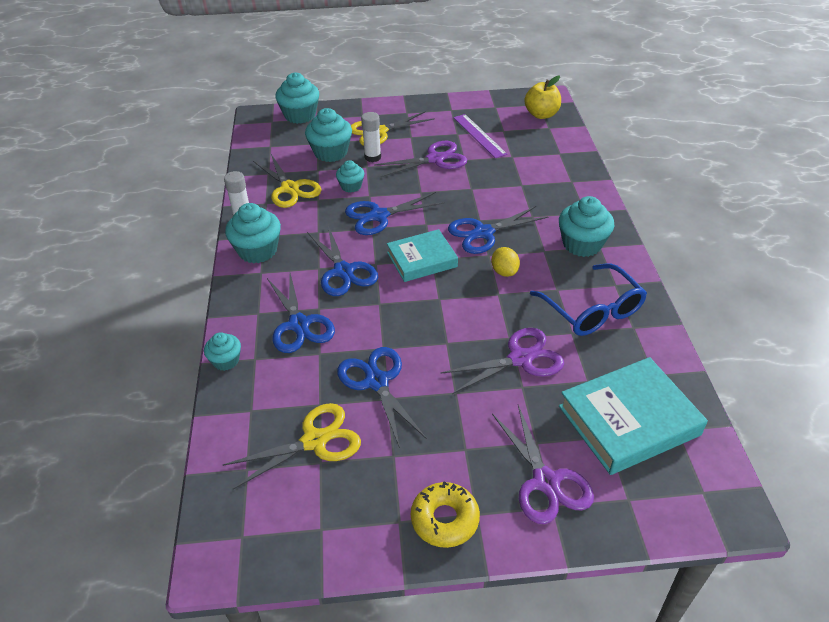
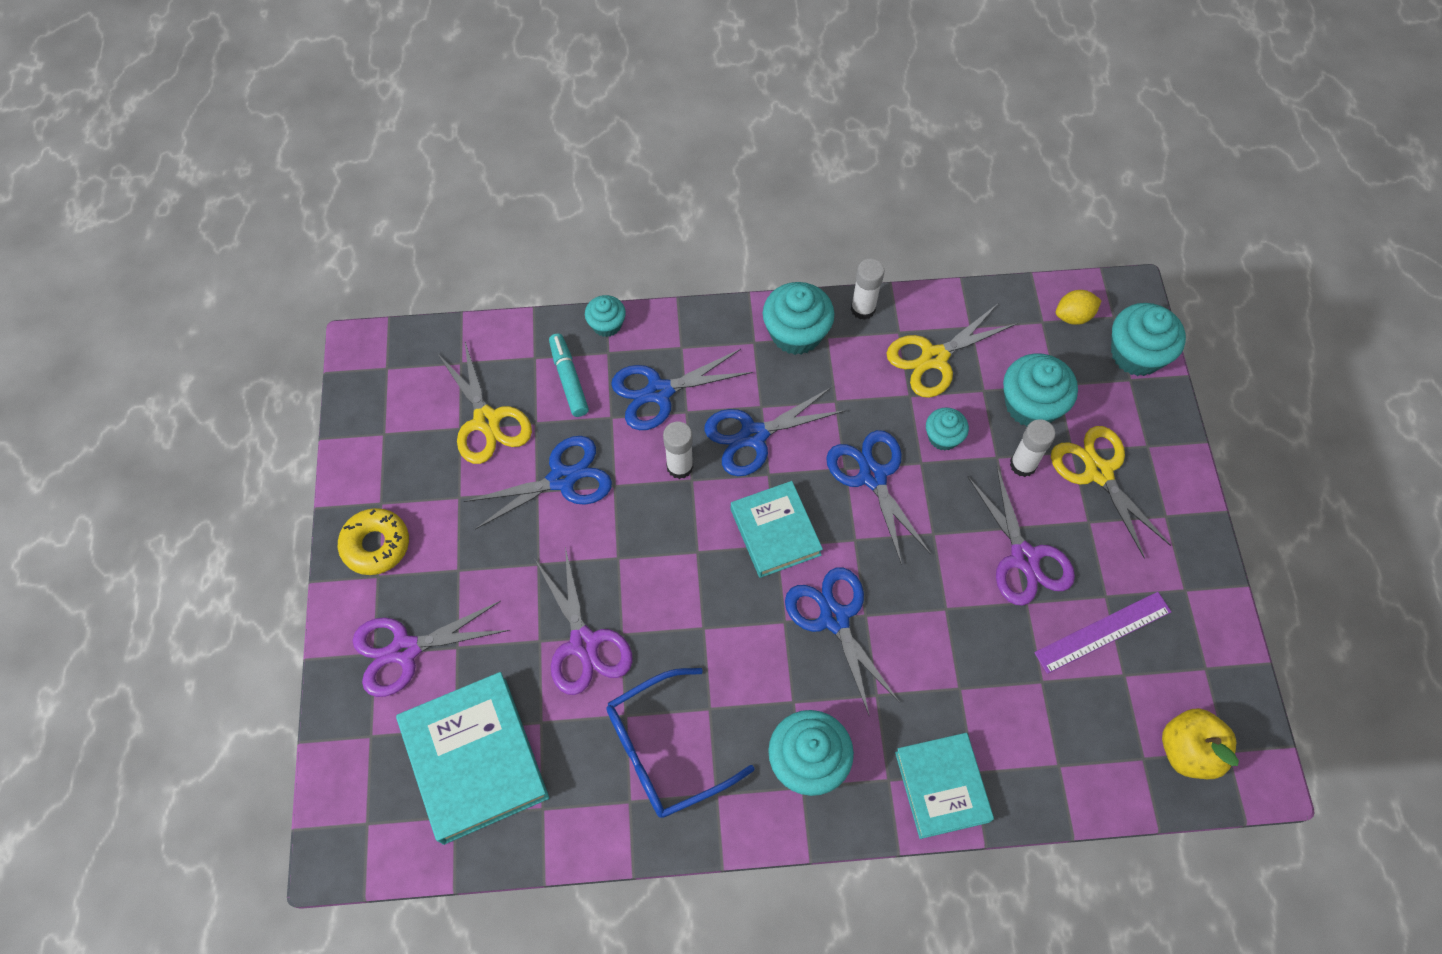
camera: 90 degrees right, 20 degrees up
(278, 383) = (569, 379): none -> turquoise marker
(368, 310) = (680, 466): none -> white glue stick
(504, 271) = (748, 640): yellow lemon -> yellow lemon (1073, 316)
(583, 192) = (942, 786): none -> turquoise book

